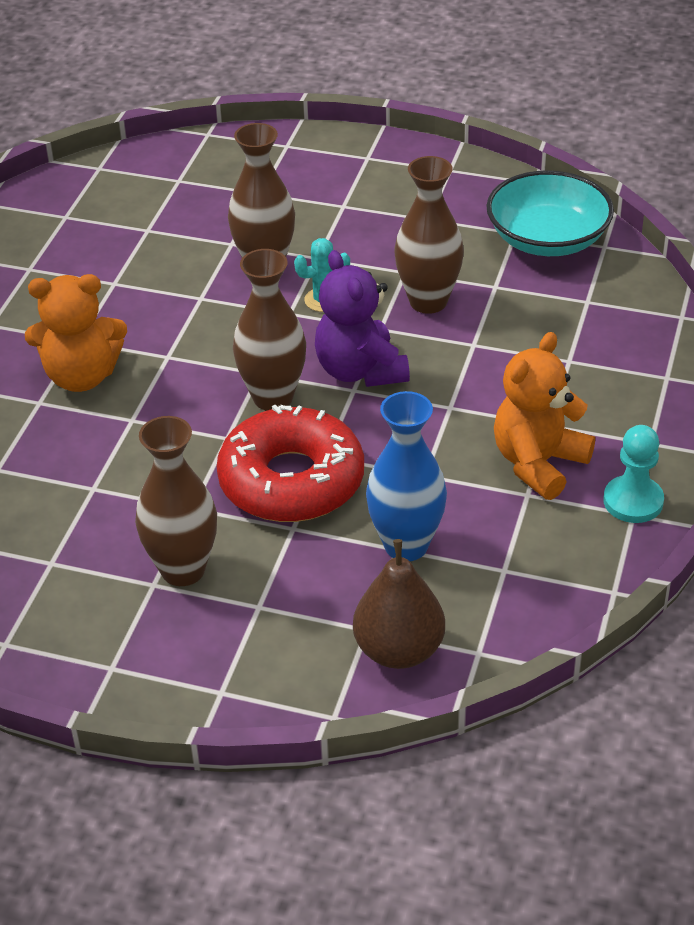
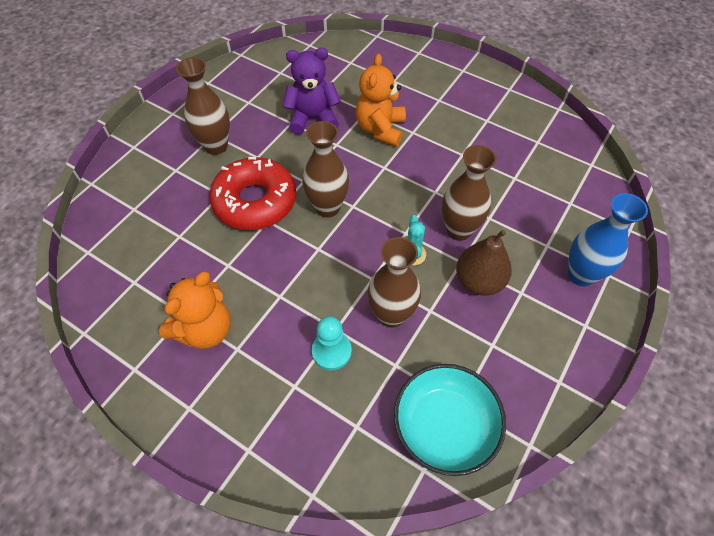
camera: 105 degrees right, 15 degrees up
(360, 371) = (334, 256): purple teddy bear -> purple teddy bear (313, 118)
(399, 650) = (111, 218): brown pear -> brown pear (479, 281)
(406, 545) = (178, 240): blue vase -> blue vase (581, 275)
(538, 463) = (205, 329): orange teddy bear -> orange teddy bear turned 75 degrees clockwise
(633, 501) = (144, 373): turquoise pawn -> turquoise pawn (331, 351)

